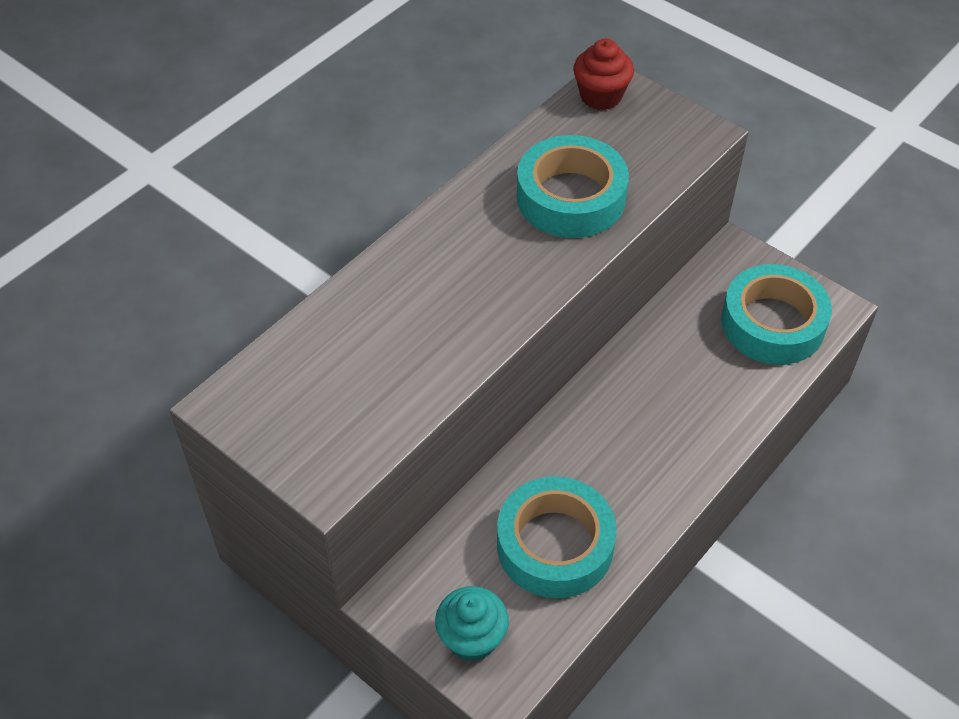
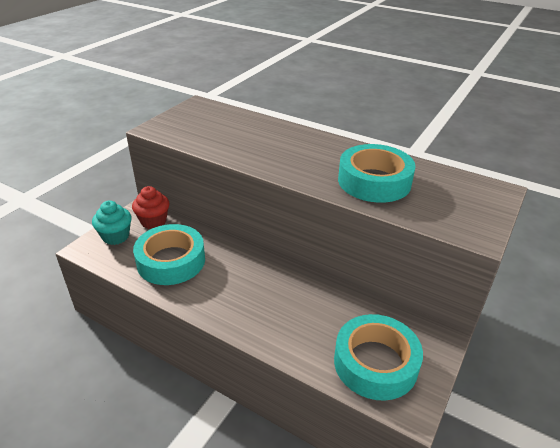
camera: 80 degrees right, 15 degrees down
(601, 96) = (480, 187): red cupcake -> red cupcake (153, 221)

